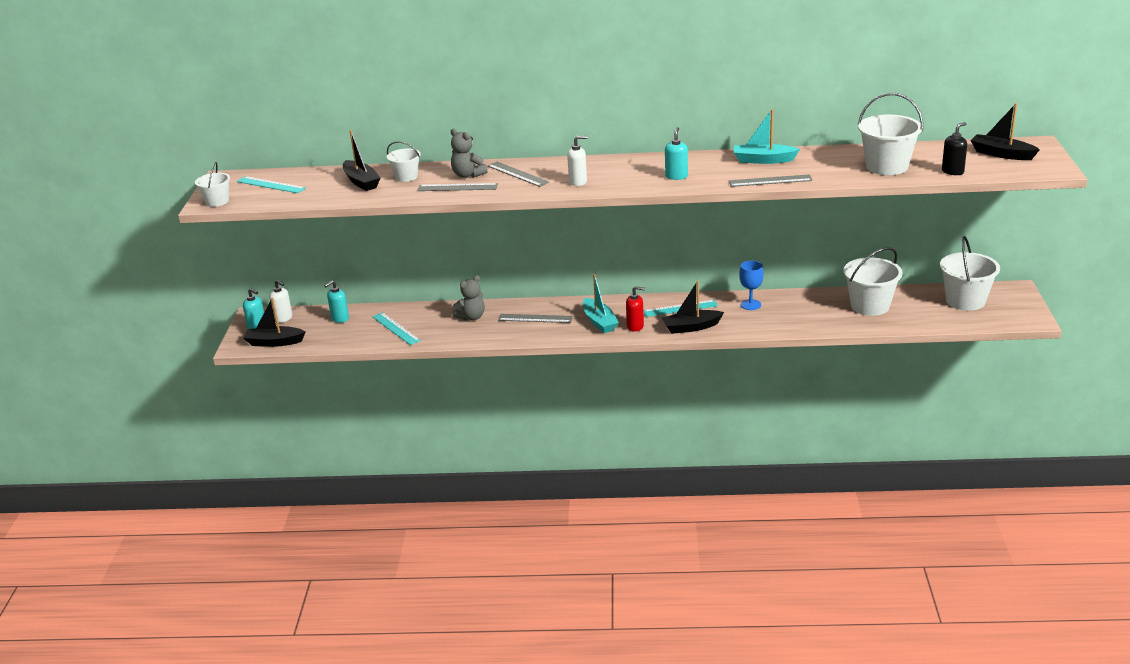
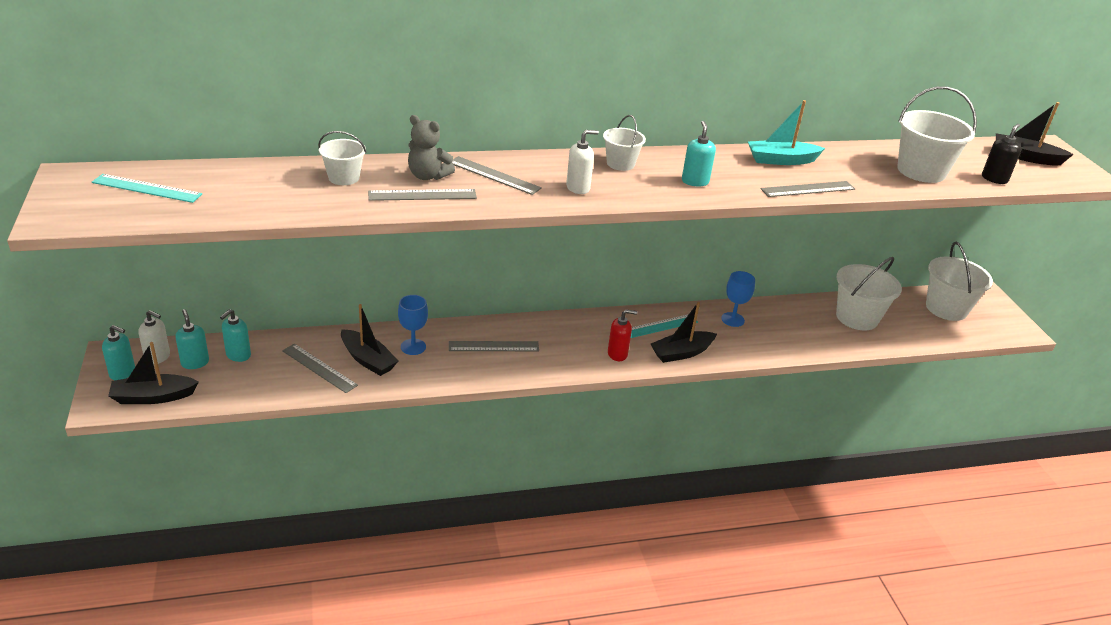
camera: 20 degrees left, 5 degrees up
(217, 201) = (68, 216): white bucket -> white bucket (620, 164)
(308, 322) = (195, 362): none -> turquoise soap dispenser
(361, 182) = (282, 185): black boat -> black boat (368, 360)
(396, 328) = (319, 368): turquoise ruler -> grey ruler
(471, 317) = (413, 347): grey teddy bear -> blue goblet
(599, 322) = (572, 349): turquoise boat -> none

